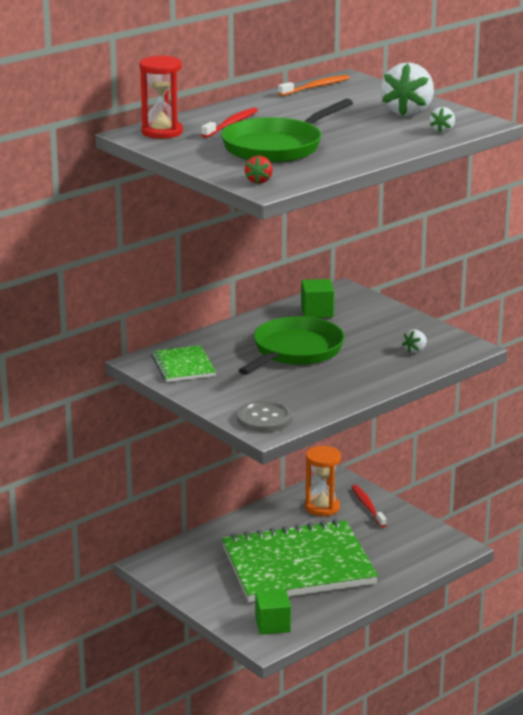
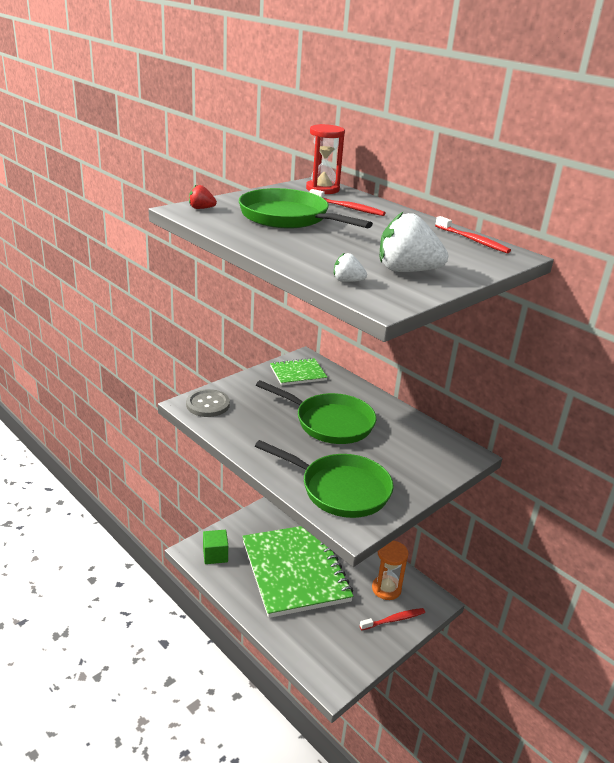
camera: 85 degrees right, 5 degrees up
(315, 87) = (473, 240): orange toothbrush -> red toothbrush
(317, 312) = (414, 437): green cube -> none
(415, 350) = (340, 489): white strawberry -> green pan

